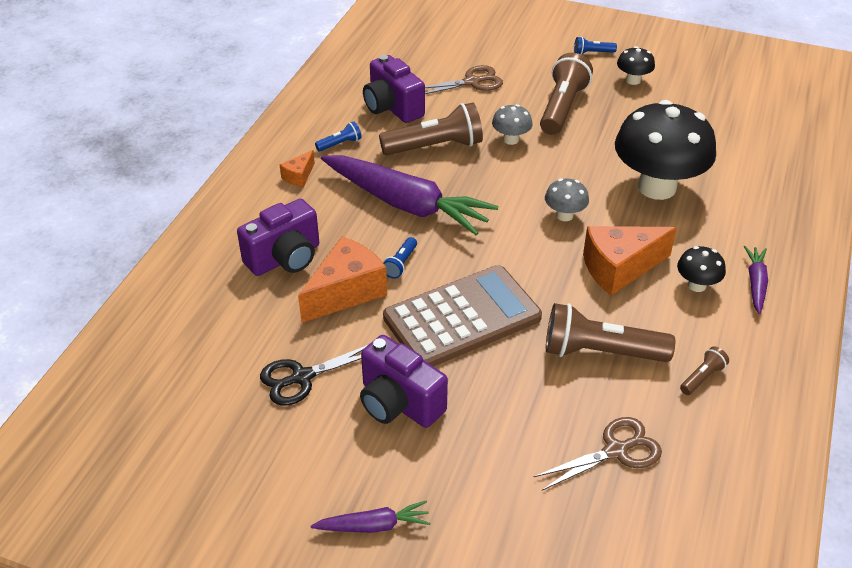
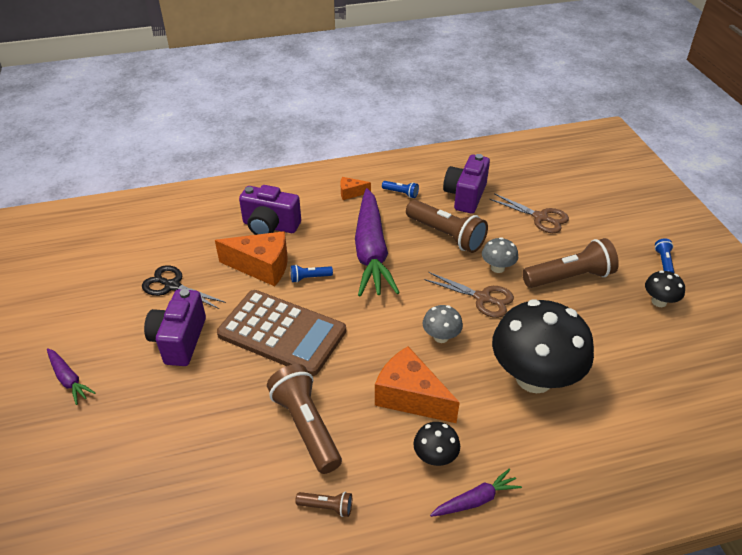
camera: 55 degrees right, 0 degrees up
(592, 53) = (663, 262): blue flashlight -> blue flashlight turned 45 degrees clockwise
(616, 451) = (208, 482): brown scissors -> brown scissors (482, 298)

